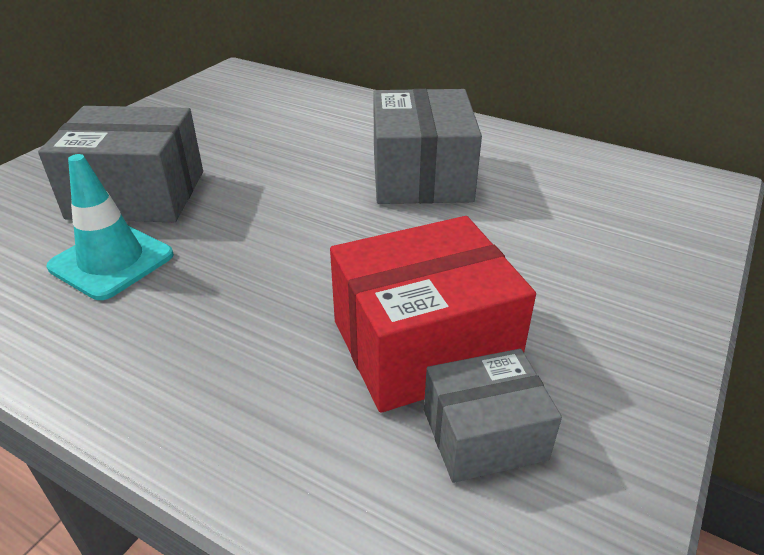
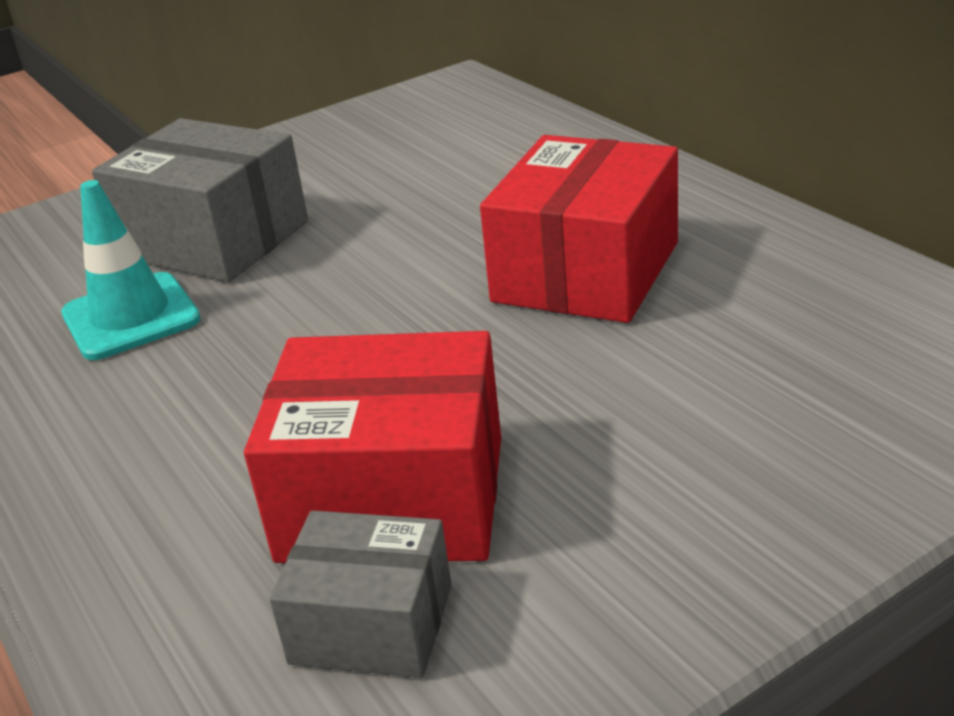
camera: 30 degrees right, 5 degrees down
(421, 176) = (586, 272): grey box -> red box

